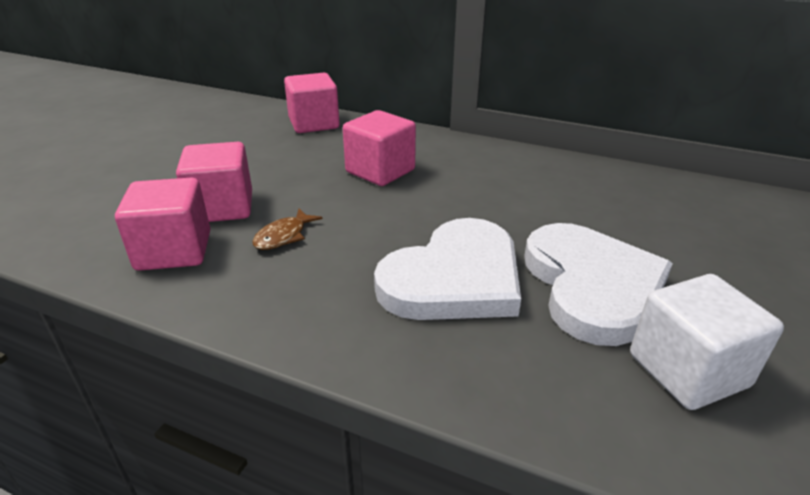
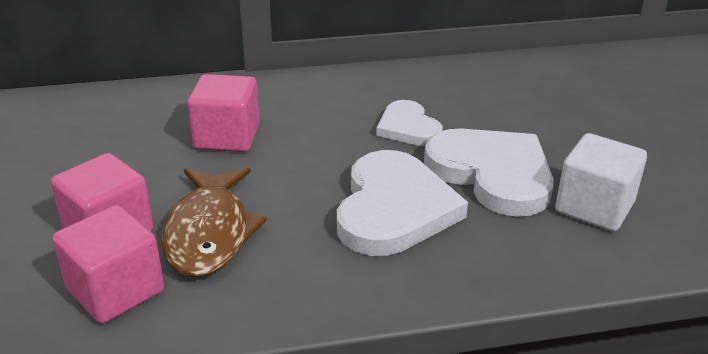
camera: 35 degrees left, 0 degrees up
(283, 236) = (209, 233): brown fish -> brown fish, size x2.09
(314, 124) = (93, 107): pink cube -> none
(545, 213) = (408, 127): none -> white heart

